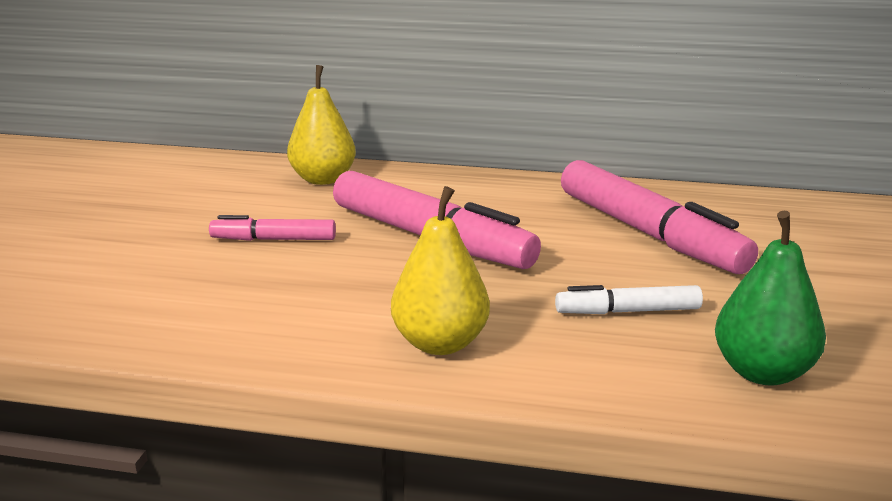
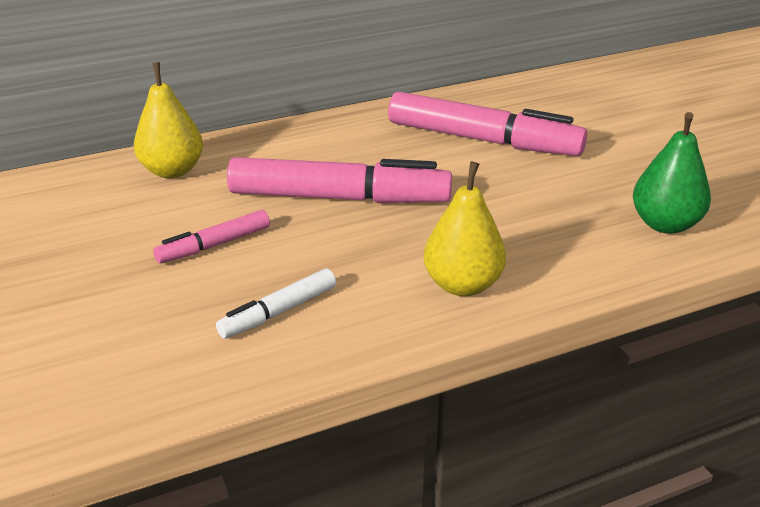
camera: 35 degrees left, 10 degrees up
(628, 311) = (545, 210): white marker -> white marker (279, 312)

